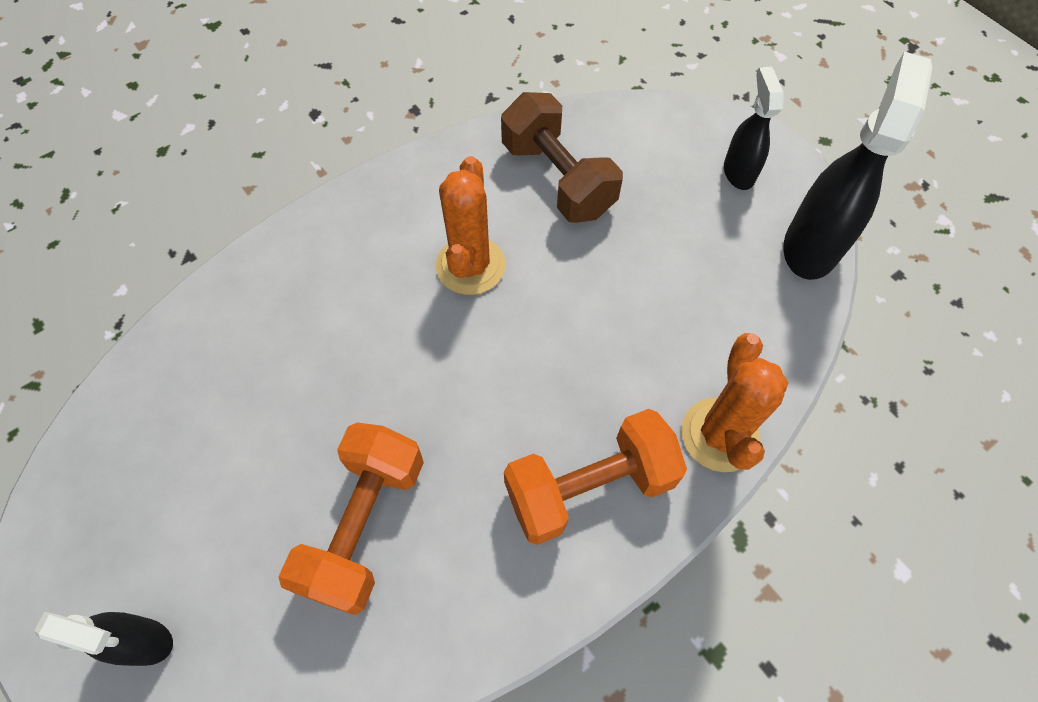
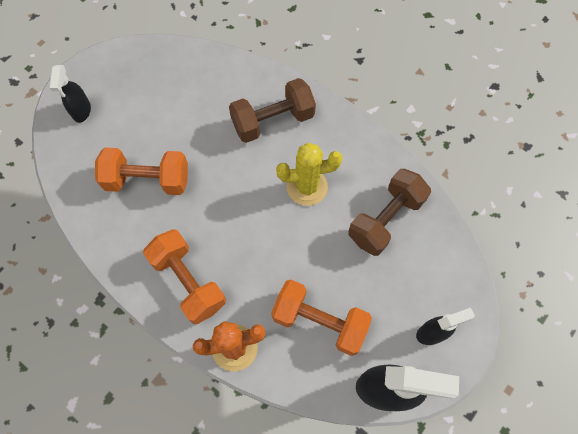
camera: 75 degrees right, 5 degrees up
(329, 286) = (273, 121): none -> brown dumbbell
(470, 266) = (307, 187): orange cactus -> yellow cactus
(698, 303) = (319, 321): none -> orange dumbbell

